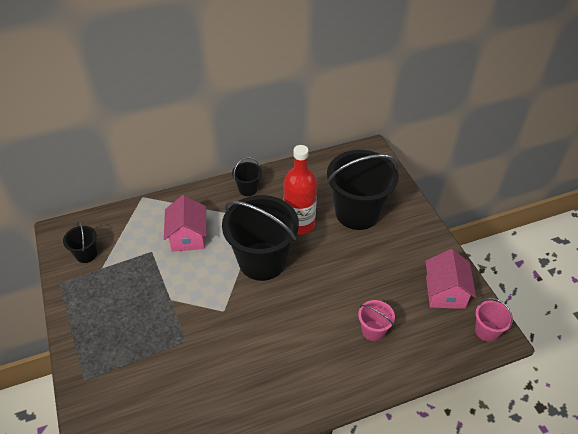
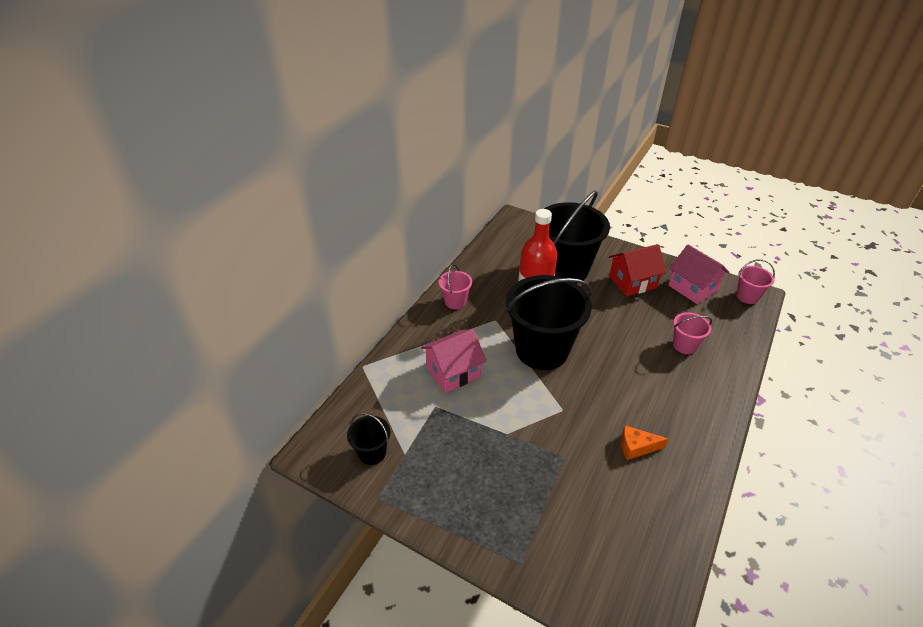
camera: 40 degrees left, 5 degrees down
(188, 237) = (453, 372): pink house -> pink house turned 75 degrees counterclockwise
(238, 371) = (636, 447): none -> orange cheese
(248, 189) = (455, 301): black bucket -> pink bucket
(398, 255) = (632, 282): none -> red house

